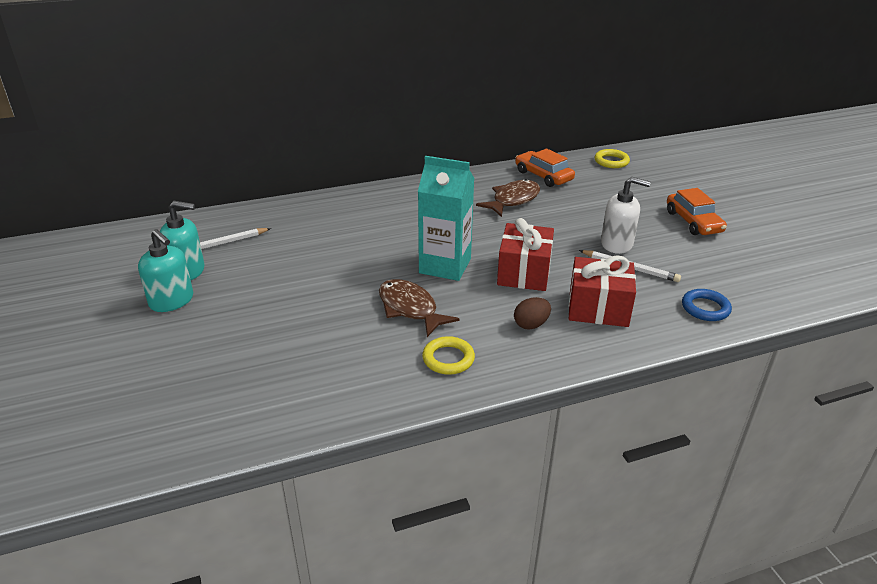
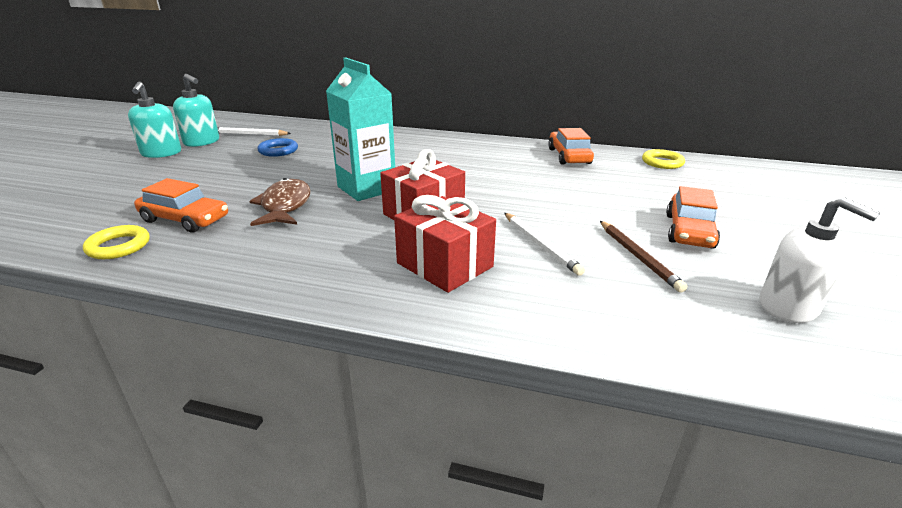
camera: 35 degrees right, 5 degrees down
(351, 356) = (185, 219): none -> orange car
(448, 359) = (241, 249): yellow ring -> yellow ring (118, 246)
(513, 200) = (509, 164): brown fish -> none
(531, 324) = (356, 253): brown egg -> none
(617, 244) = (559, 222): white soap dispenser -> white soap dispenser (788, 307)
(690, 254) = (638, 257): none -> brown pencil
(705, 308) = (574, 312): blue ring -> blue ring (278, 151)

